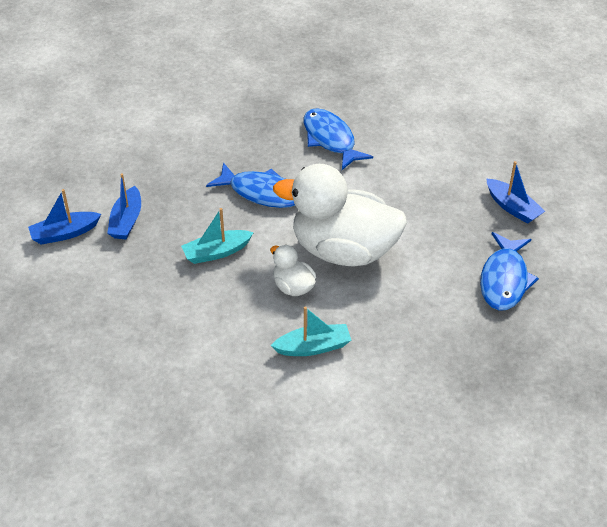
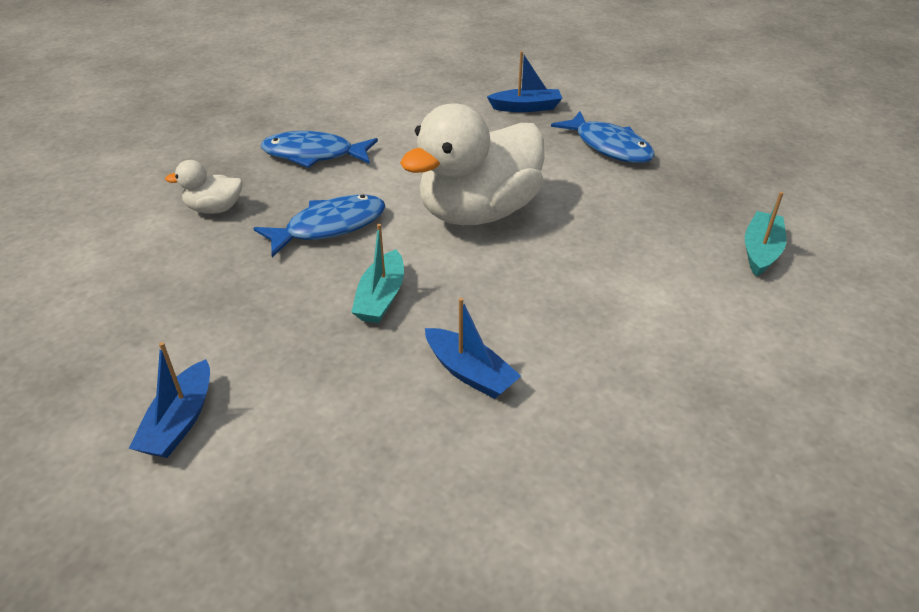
camera: 55 degrees left, 5 degrees down
(126, 221) = (236, 350): blue boat -> blue boat (470, 372)
(293, 287) = (495, 265): white duck -> white duck (214, 209)
(313, 347) = (597, 289): turquoise boat -> turquoise boat (760, 251)

